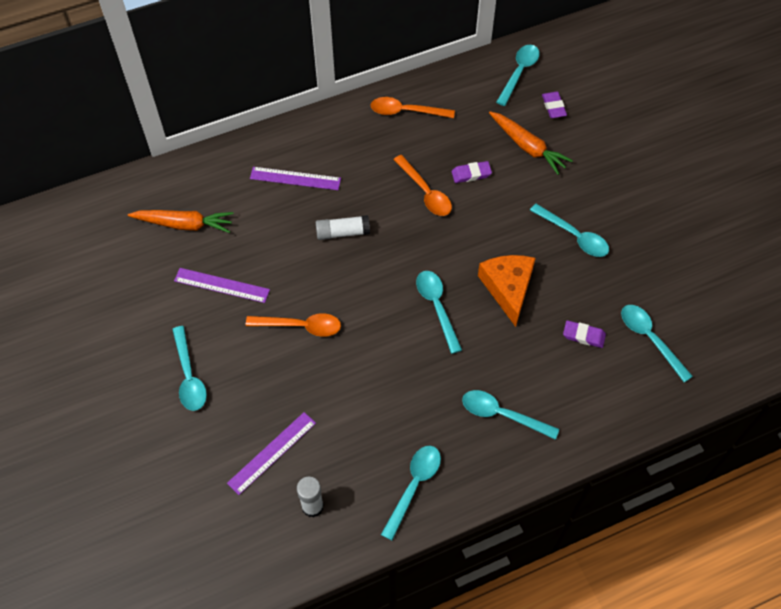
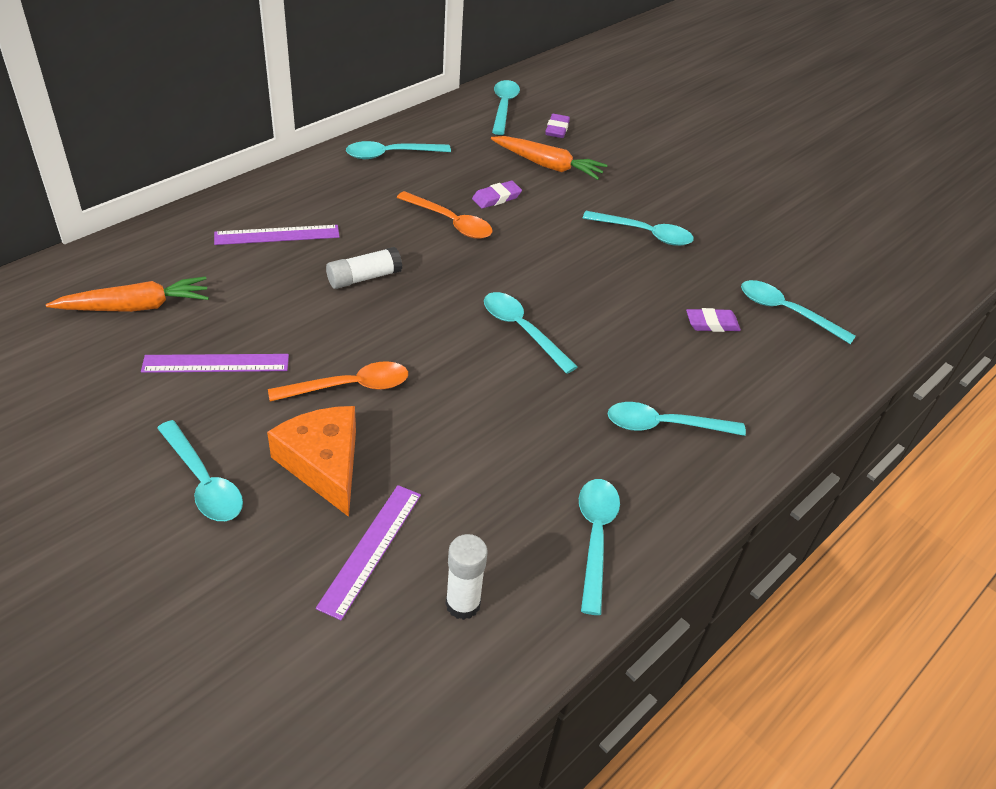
camera: 25 degrees left, 15 degrees down
(405, 111) = (390, 154): orange spoon -> turquoise spoon
(508, 288) = (598, 295): orange cheese -> orange cheese (323, 464)
(553, 107) = (557, 129): purple eraser -> purple eraser turned 45 degrees clockwise

